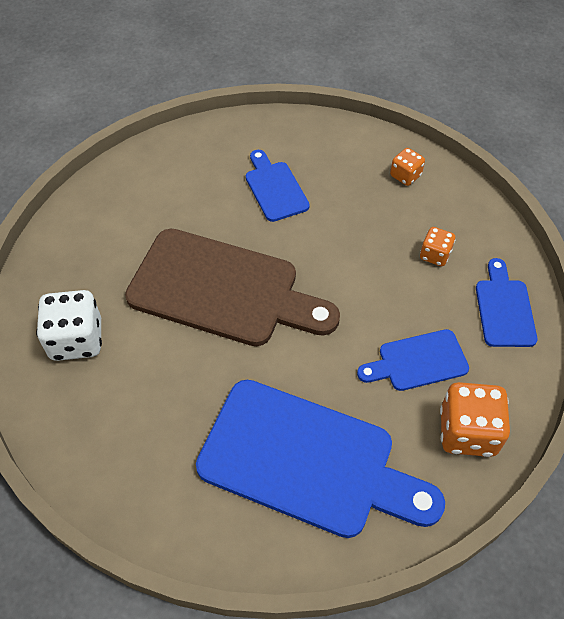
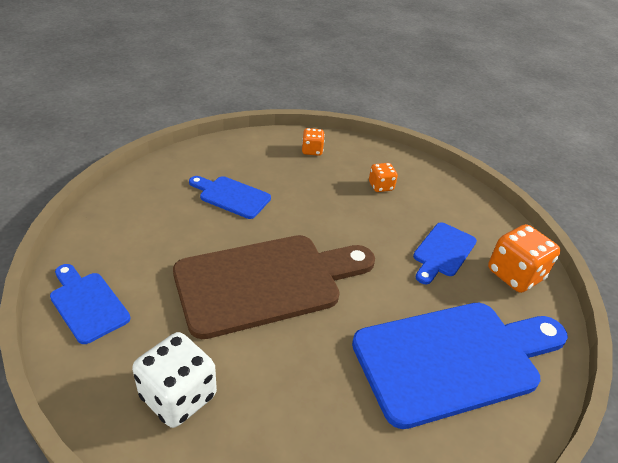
camera: 45 degrees left, 15 degrees down
(504, 308) = (451, 196): blue cutting board -> blue cutting board (87, 304)

